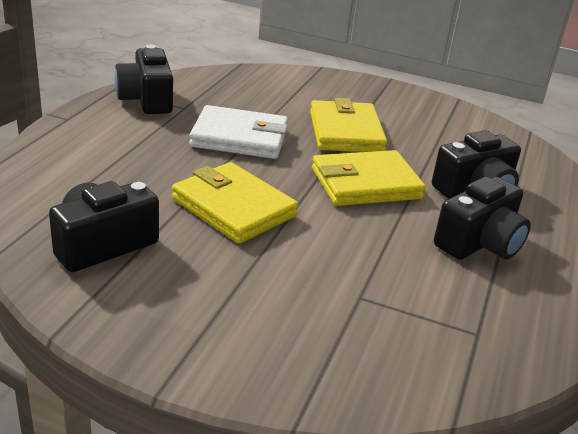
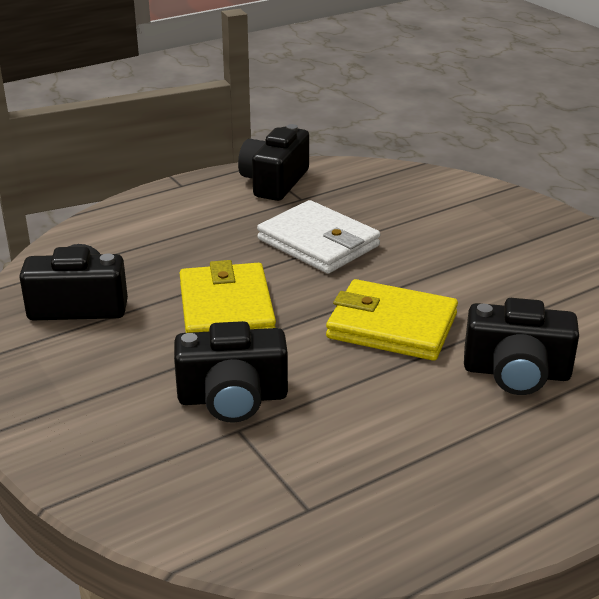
camera: 40 degrees right, 0 degrees up
(345, 132) = (444, 266): yellow wallet -> none
(479, 243) = (438, 427): black camera -> black camera (233, 398)

